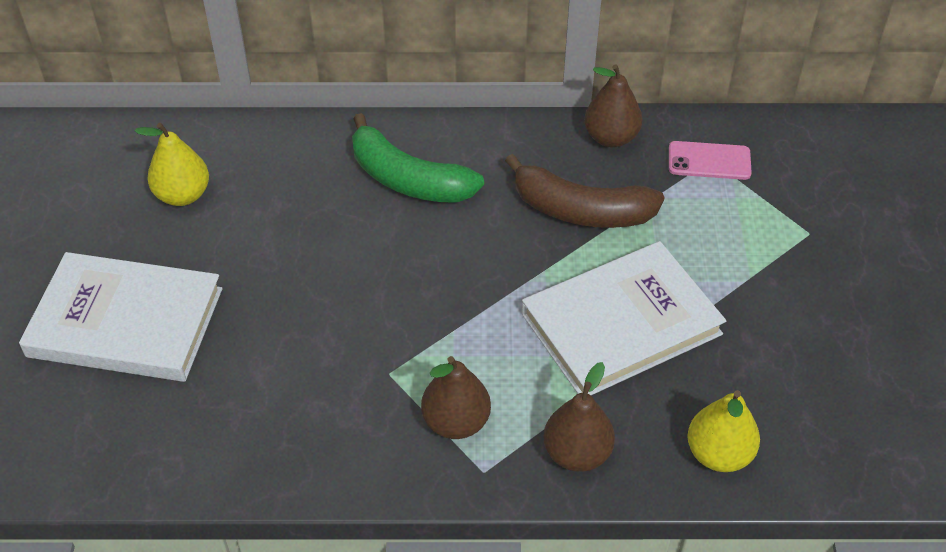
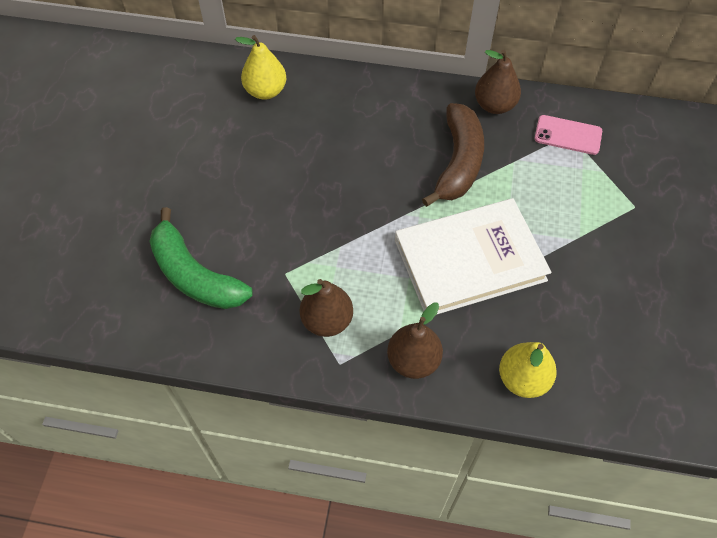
camera: 10 degrees right, 10 degrees up
(126, 322) = (101, 203): white book -> none
(183, 195) = (162, 108): yellow pear -> yellow pear (265, 91)
(408, 179) = (331, 118): green banana -> green banana (195, 275)
(581, 210) = (458, 162): brown banana -> brown banana turned 105 degrees counterclockwise

